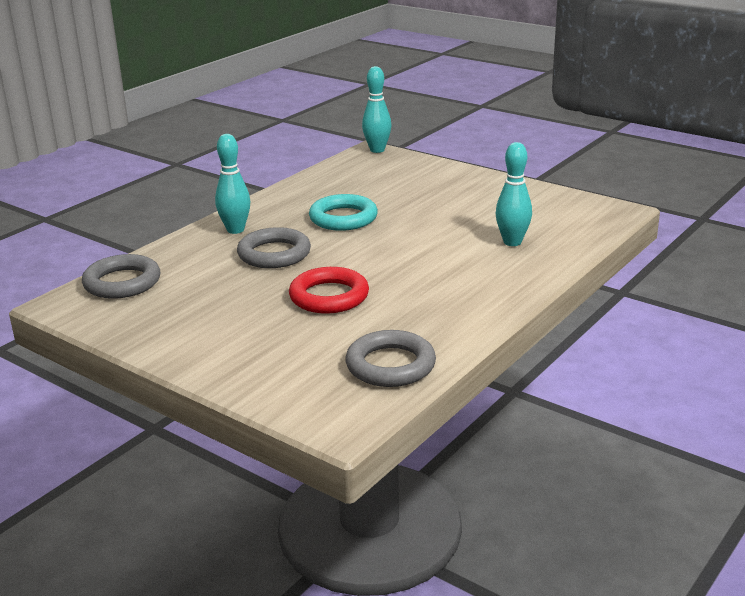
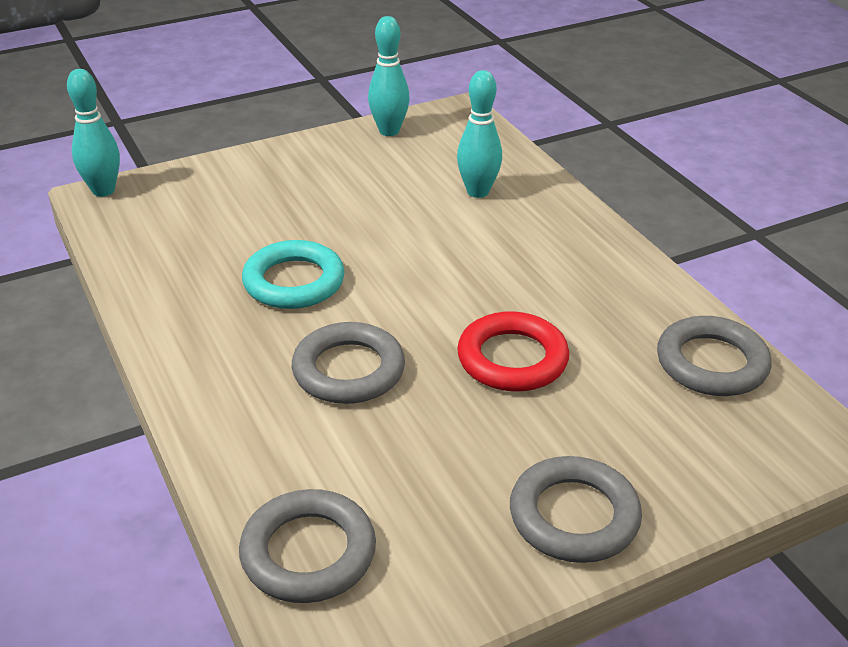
camera: 65 degrees left, 10 degrees up
(195, 346) = (574, 516): none -> grey ring
(235, 230) = (232, 385): turquoise bowling pin -> turquoise bowling pin (389, 131)

